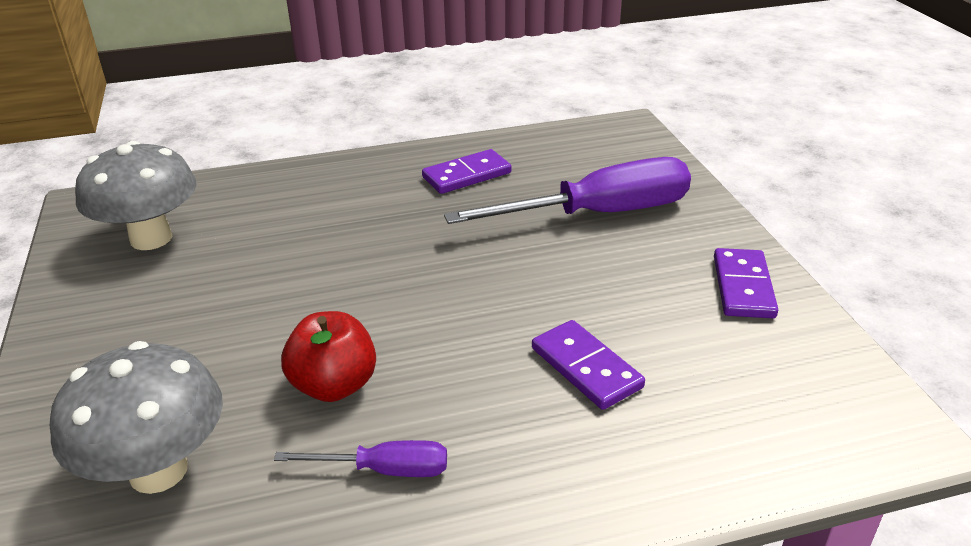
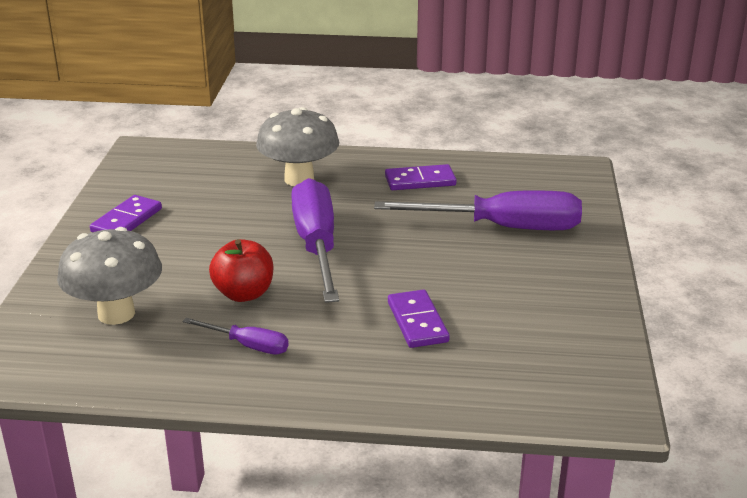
camera: 20 degrees right, 5 degrees down
(151, 238) = (172, 180): grey mushroom -> grey mushroom (299, 179)
(393, 289) = (316, 246): none -> purple screwdriver
(743, 287) = (575, 299): purple domino -> purple domino (126, 220)

